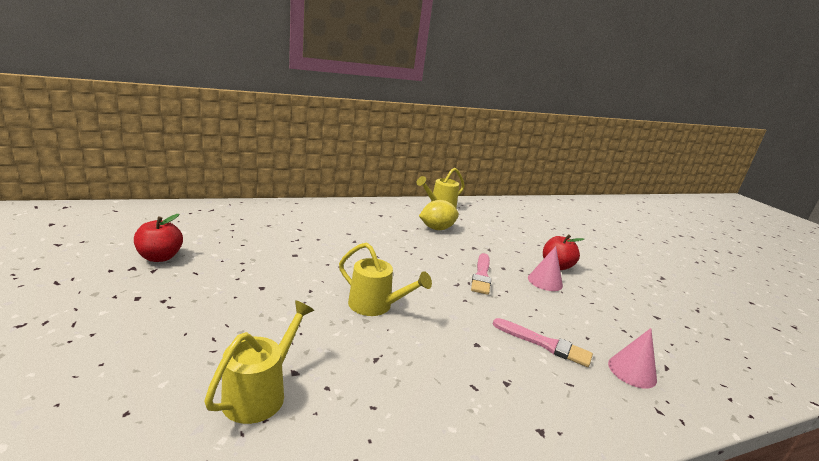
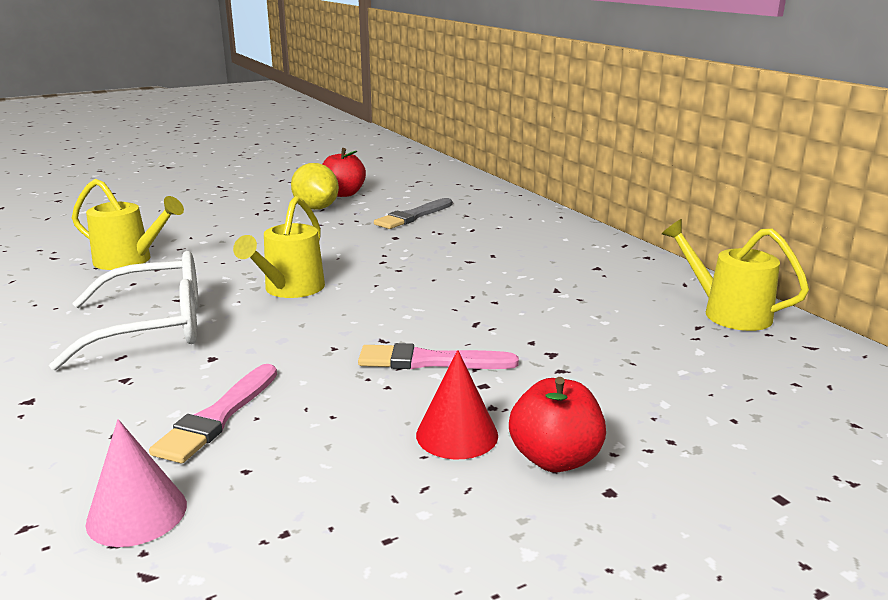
camera: 85 degrees right, 0 degrees up
(254, 241) = (413, 216): none -> grey brush
(427, 370) = (154, 327): none -> white glasses
(437, 228) = (600, 315): yellow lemon -> yellow lemon (316, 208)
(545, 281) = (457, 434): pink cone -> red cone

